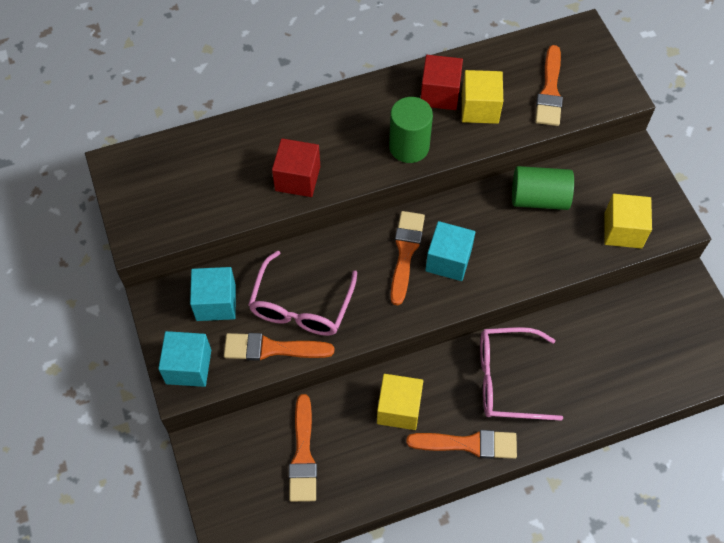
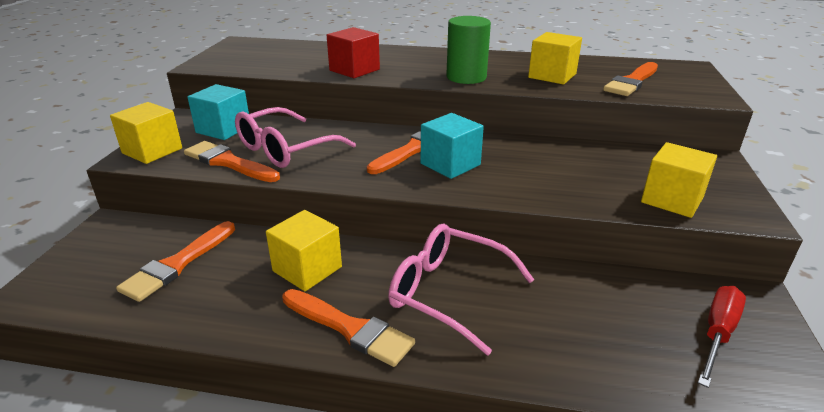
camera: 30 degrees right, 30 degrees down
(188, 367) = (152, 151): turquoise cube -> yellow cube
(439, 94) = (521, 64): red cube -> none
(539, 198) = (582, 157): green cylinder -> none
(676, 329) = (717, 333): none -> red screwdriver

